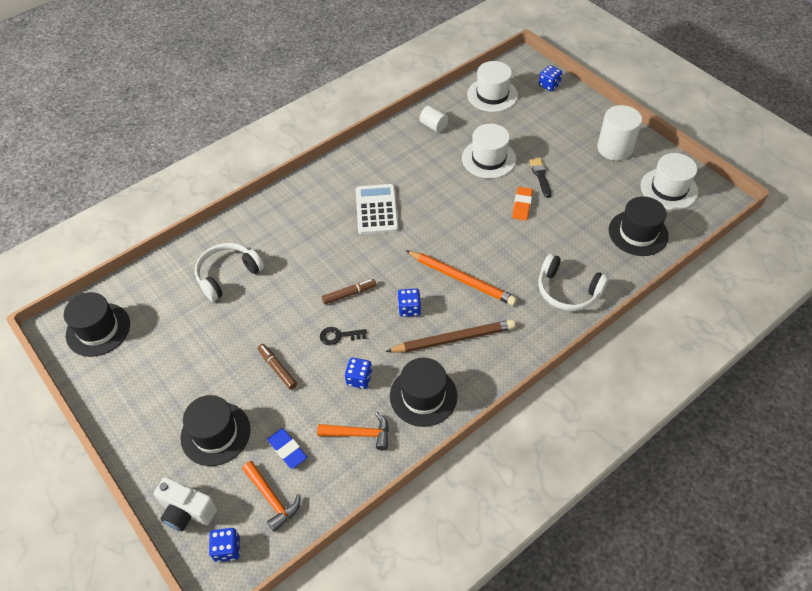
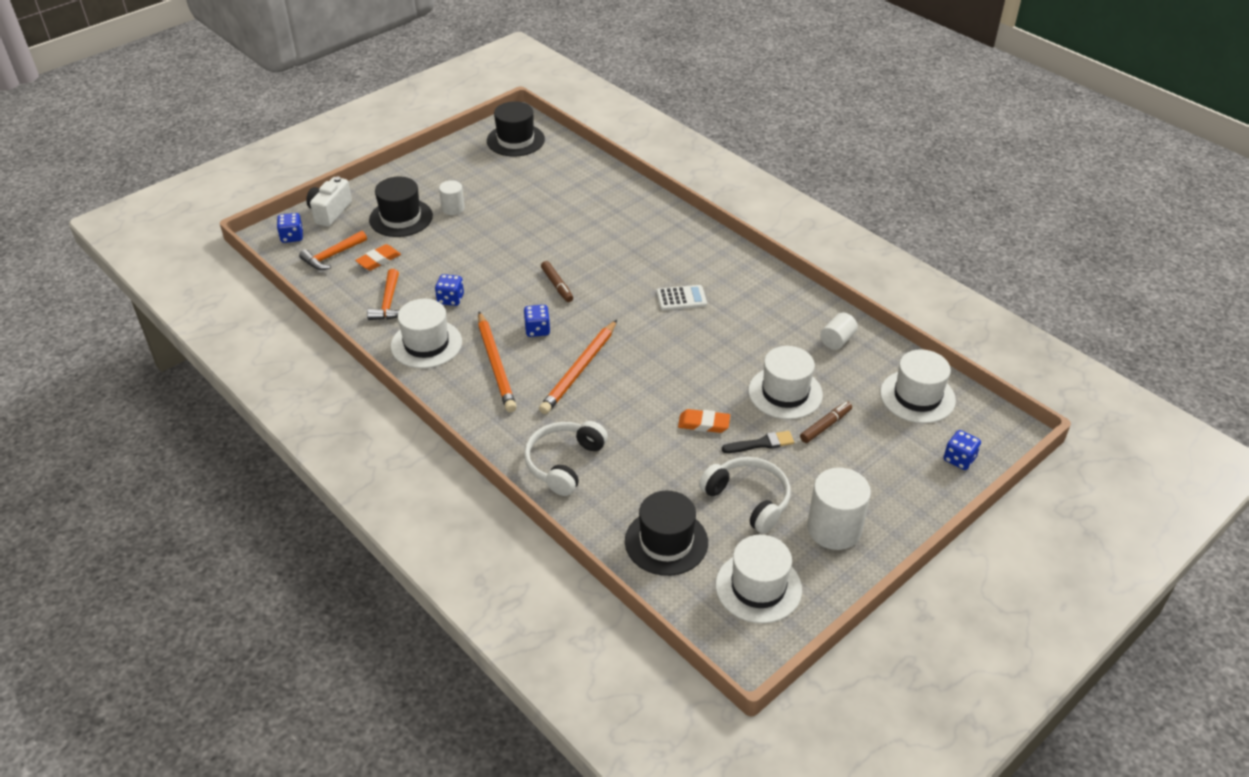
camera: 85 degrees right, 10 degrees down
(210, 384) = (453, 208): none -> white cylinder
(228, 275) = (580, 204): white headphones -> white headphones (748, 499)
(277, 369) = (466, 246): brown marker -> brown marker (825, 426)
(287, 450) = (378, 260): blue eraser -> orange eraser
(339, 336) = (503, 282): black key -> none
(376, 209) = (681, 298): white calculator -> white calculator, size x0.64
(423, 396) = (426, 344): black hat -> white hat
(453, 339) = (496, 365): brown pencil -> orange pencil

